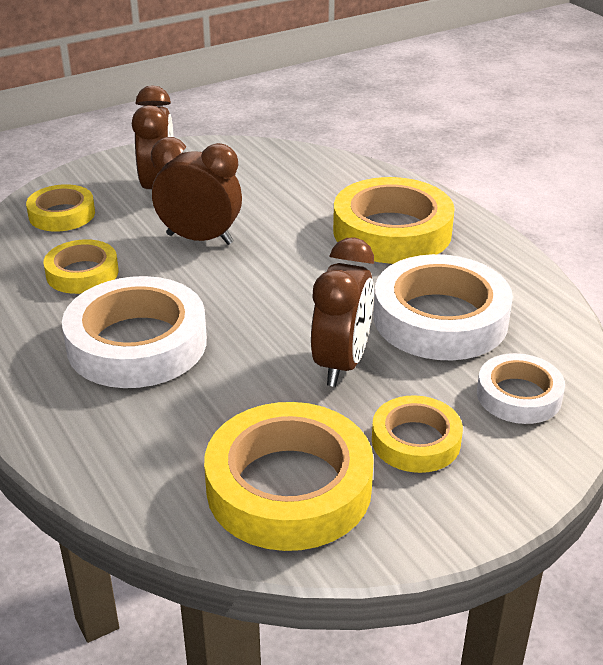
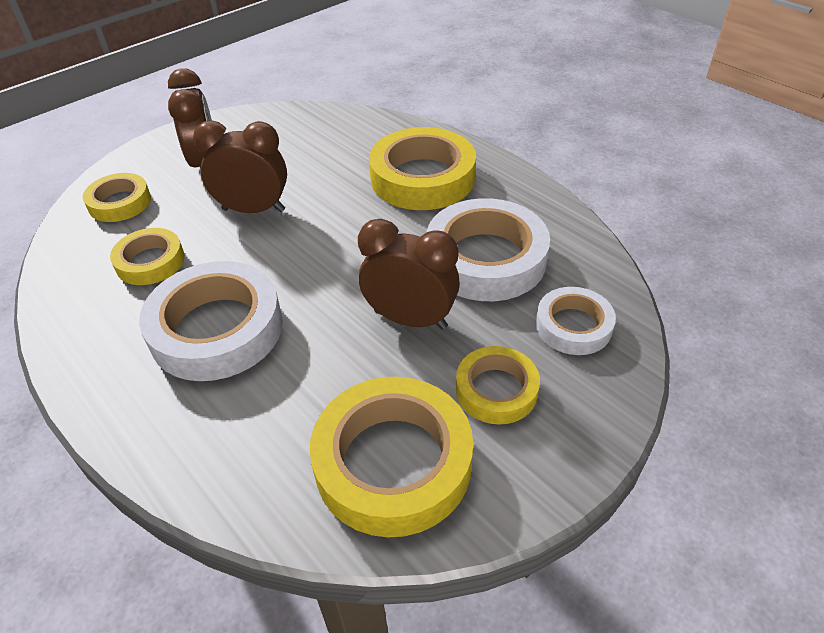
camera: 10 degrees left, 10 degrees up
(341, 363) = (410, 319): brown clock -> brown clock turned 75 degrees counterclockwise

